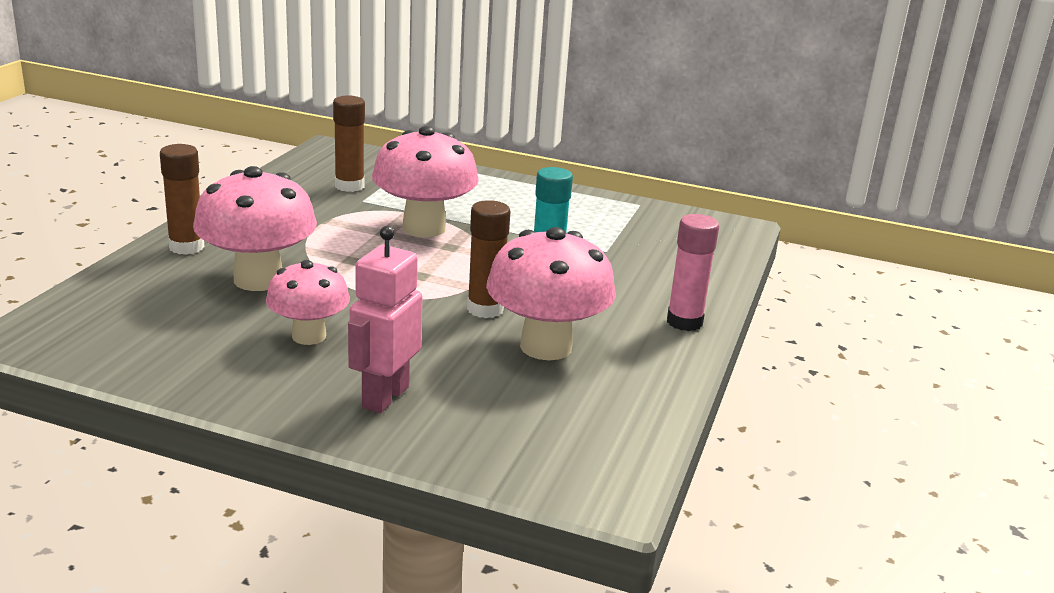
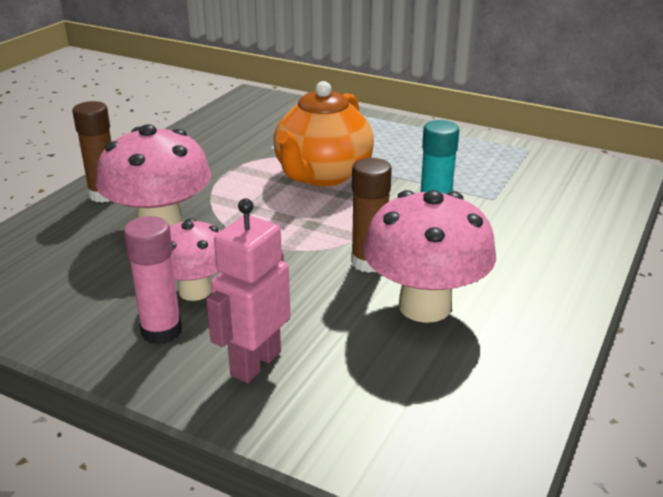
camera: 10 degrees right, 5 degrees up
(349, 186) = (261, 133): brown glue stick -> none
(424, 228) = (322, 175): pink mushroom -> orange teapot
(684, 322) = (569, 279): pink glue stick -> pink glue stick (161, 331)

